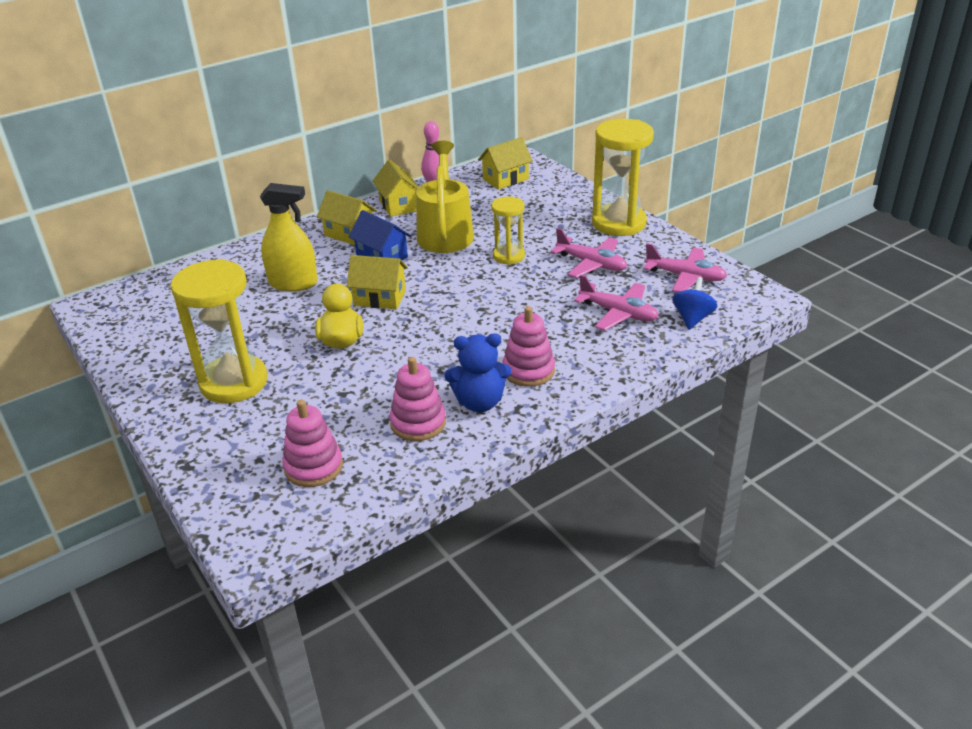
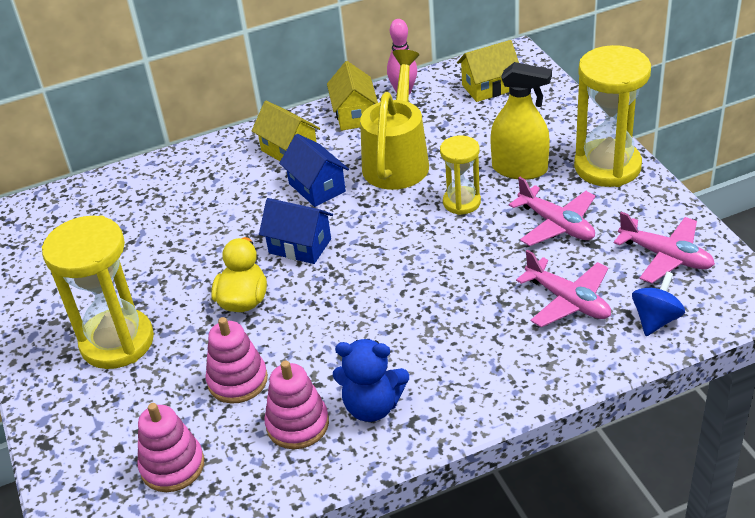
camera: 15 degrees right, 5 degrees up
(293, 283) = (211, 214): yellow spray bottle -> yellow spray bottle (519, 169)
(380, 298) = (300, 246): yellow house -> blue house
(528, 370) = (439, 369): pink stacking toy -> pink stacking toy (237, 380)

